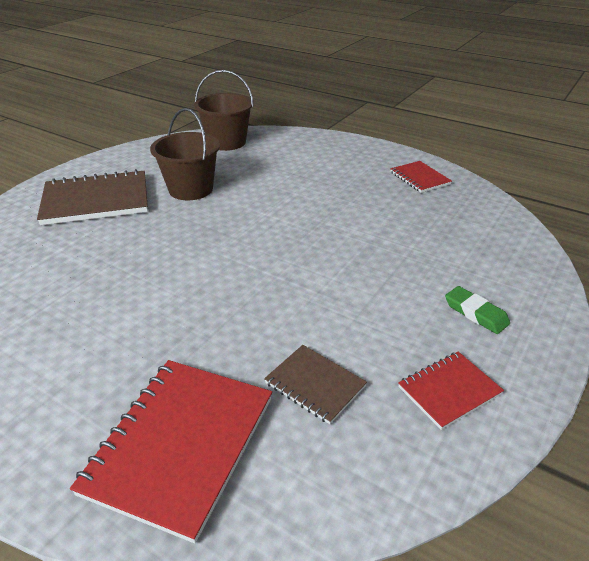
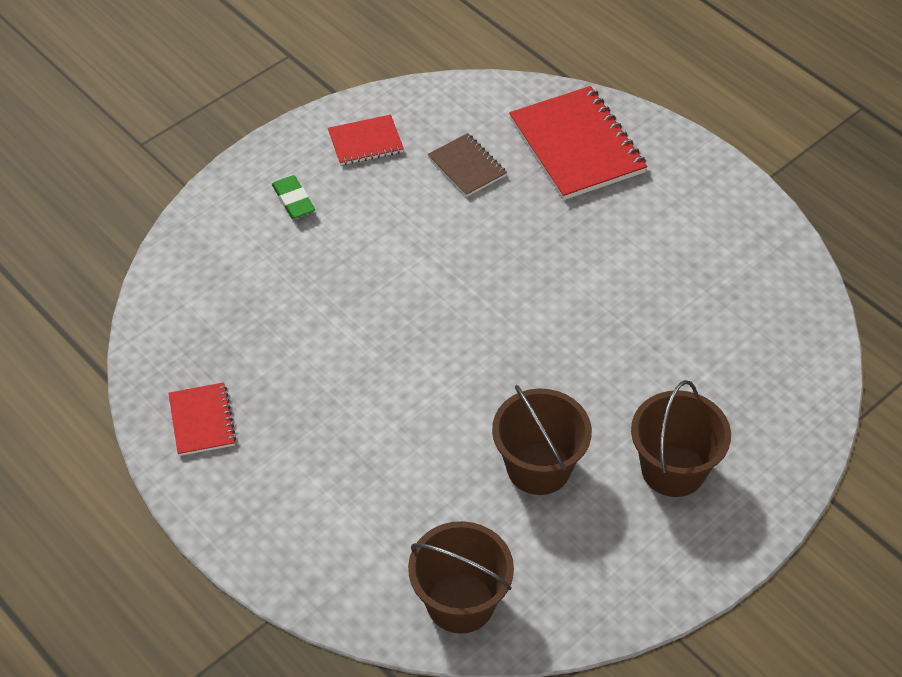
camera: 165 degrees left, 15 degrees up
(96, 200) = (673, 469): brown notebook -> brown bucket
(180, 444) = (577, 146): red notebook -> red notebook turned 60 degrees counterclockwise

